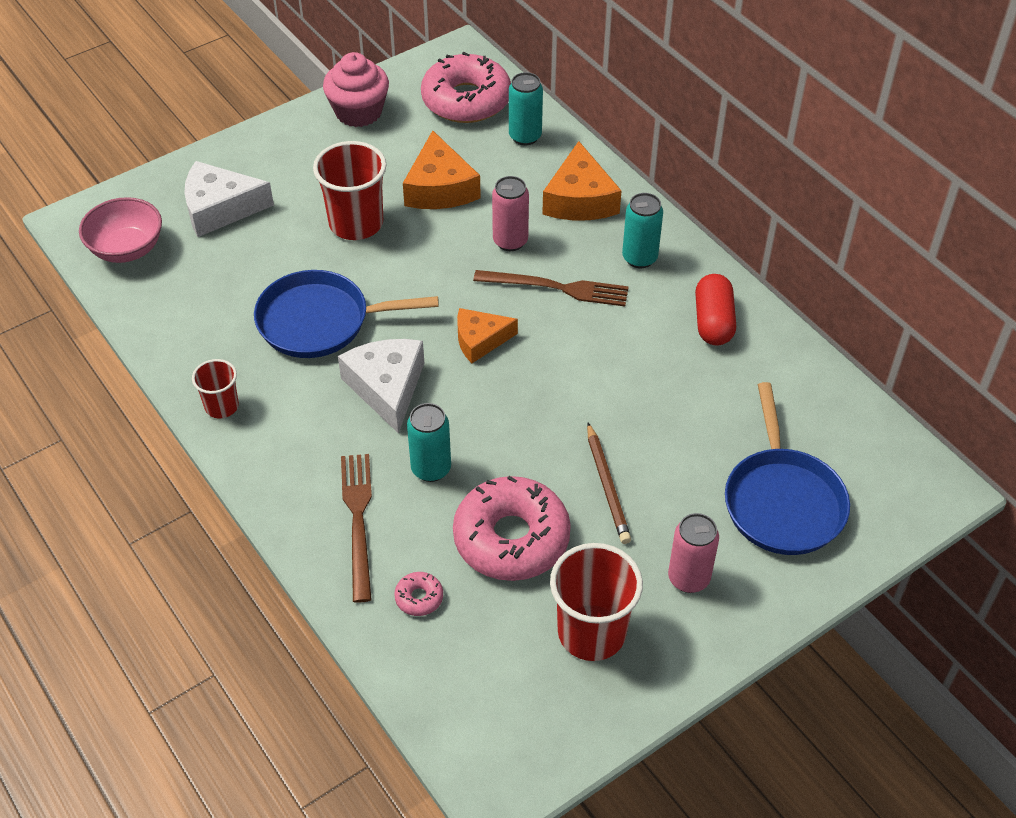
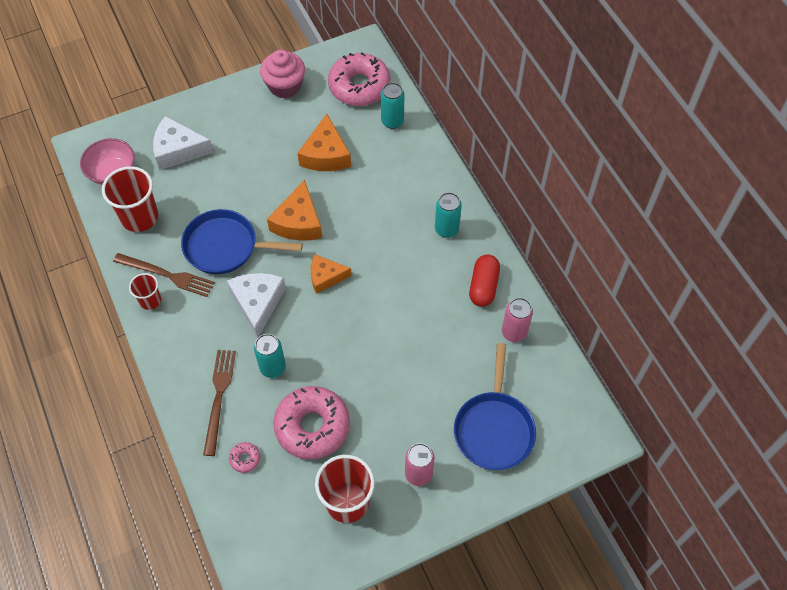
camera: 10 degrees right, 10 degrees up
(356, 223) = (264, 174): red cup -> red cup (140, 217)
(510, 241) = (363, 203): pink can -> pink can (514, 332)
(557, 288) = (386, 244): brown fork -> brown fork (167, 275)
(580, 199) = (417, 177): orange cheese -> orange cheese (298, 222)
(607, 486) = (382, 398): brown pencil -> none

